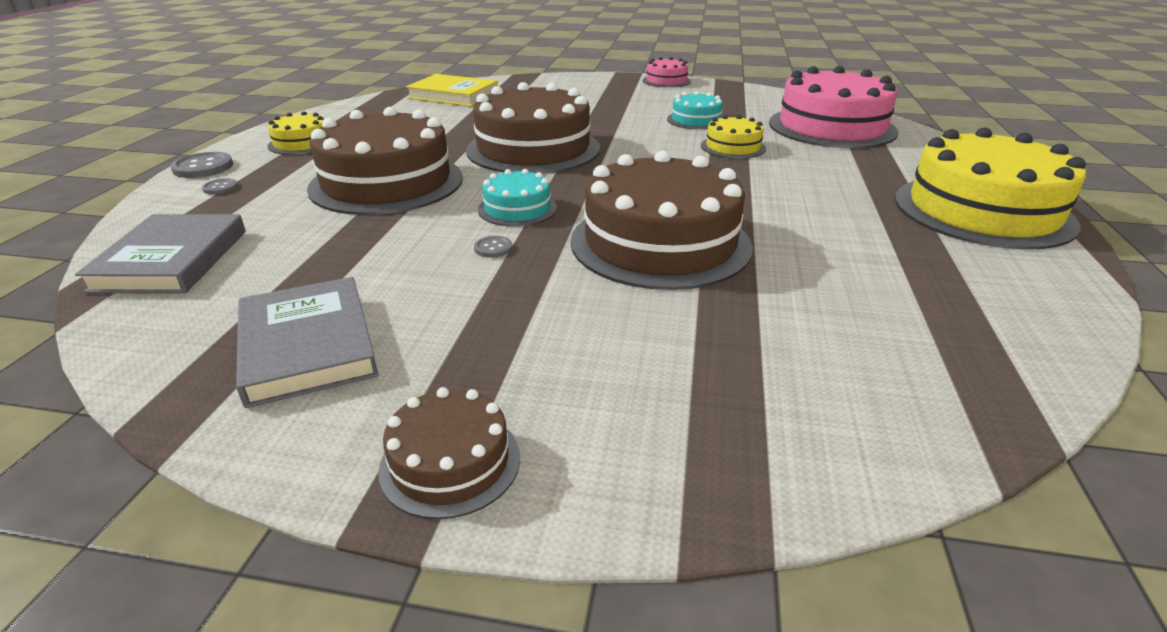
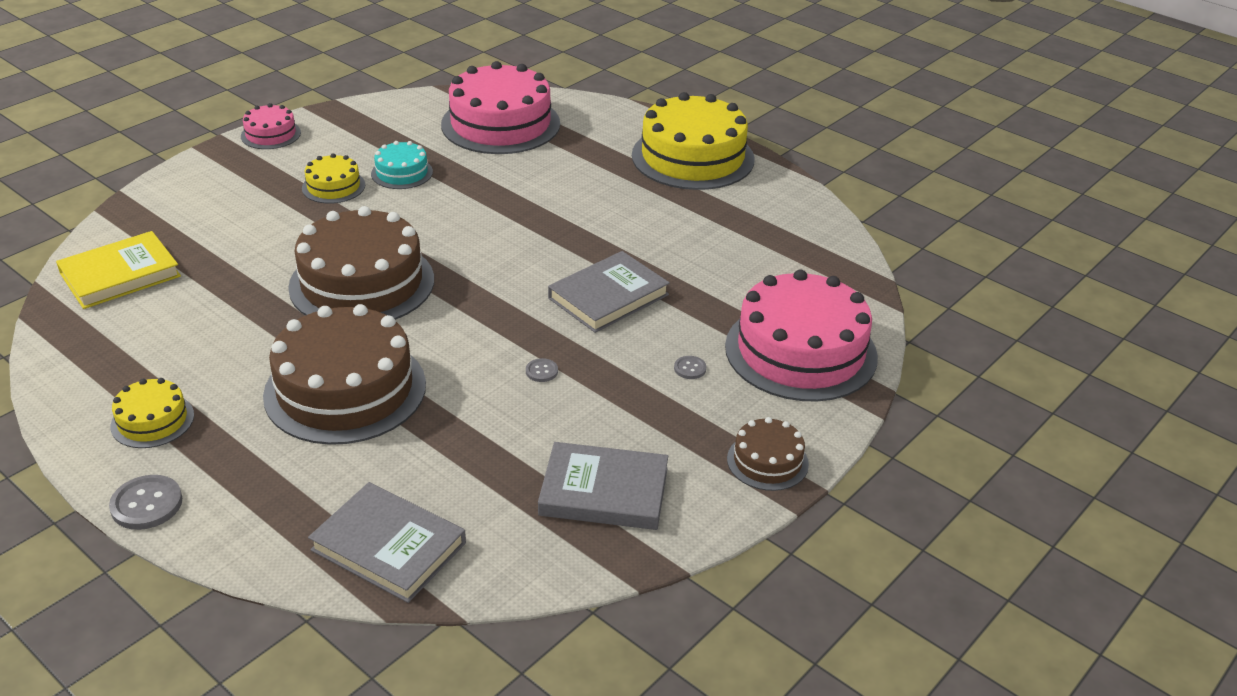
camera: 60 degrees left, 5 degrees up
(220, 188) = (232, 498): grey button -> grey button (690, 368)
(517, 209) = (484, 337): turquoise cake -> none
(660, 243) = (608, 296): brown cake -> grey book
(733, 147) = (484, 187): yellow cake -> yellow cake (333, 186)
(741, 410) = (800, 351): none -> pink cake

